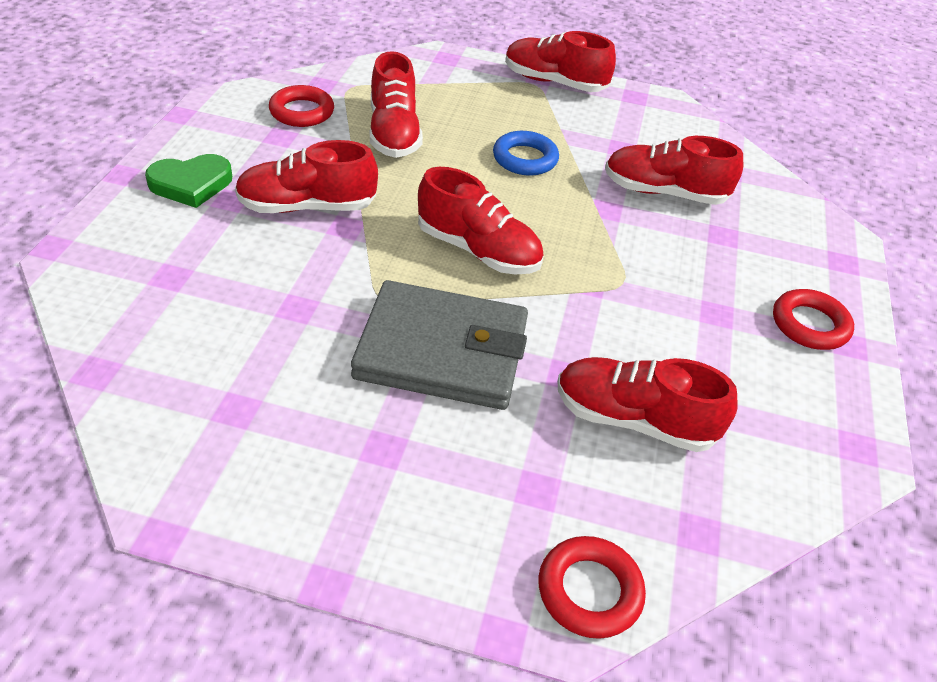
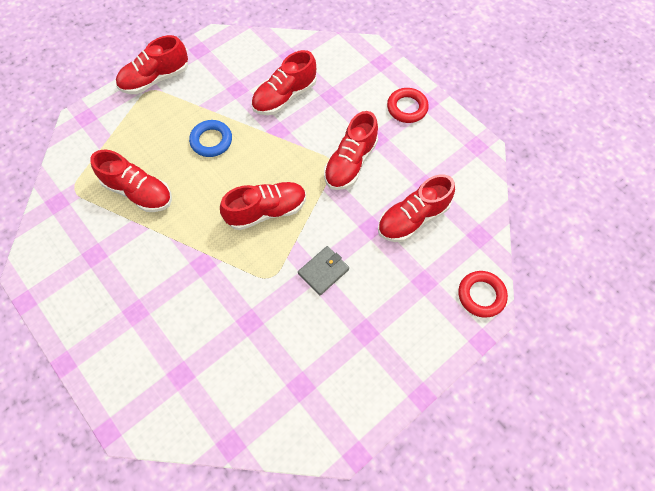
camera: 50 degrees left, 20 degrees up
(191, 184) = (104, 327): green heart -> none
(302, 112) = (78, 229): red ring -> none
(307, 206) = (171, 274): red shoe -> red shoe (350, 162)
(442, 351) = (323, 271): grey wallet -> grey wallet, size x0.48

